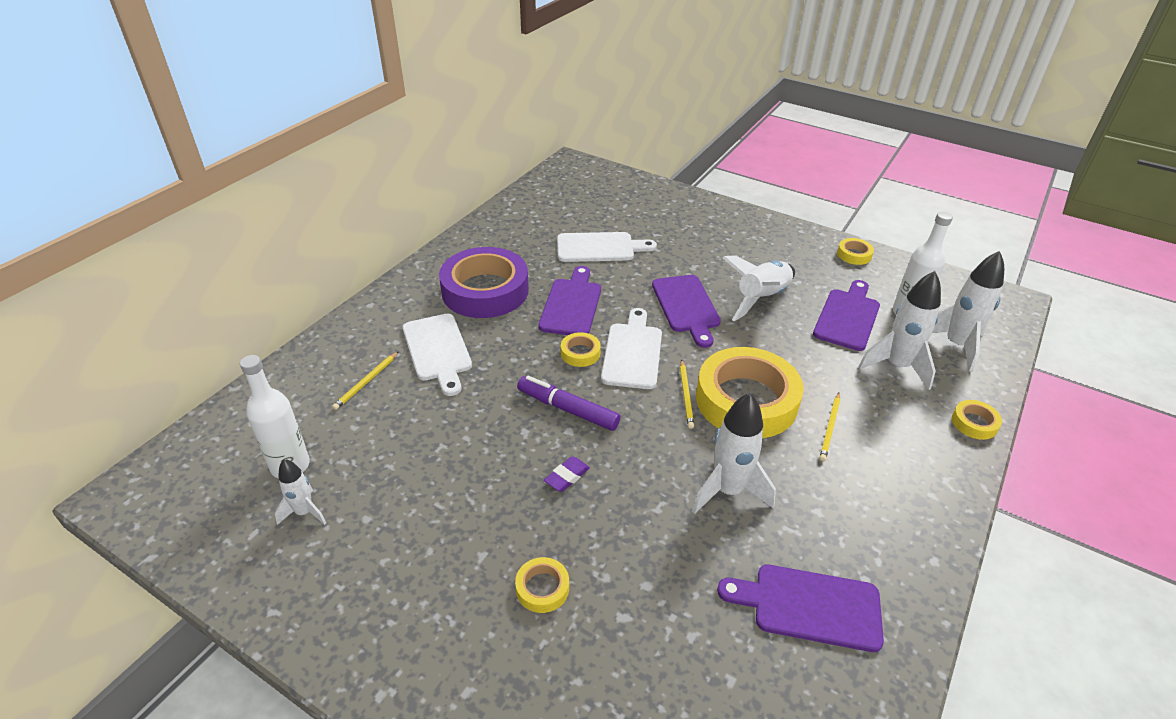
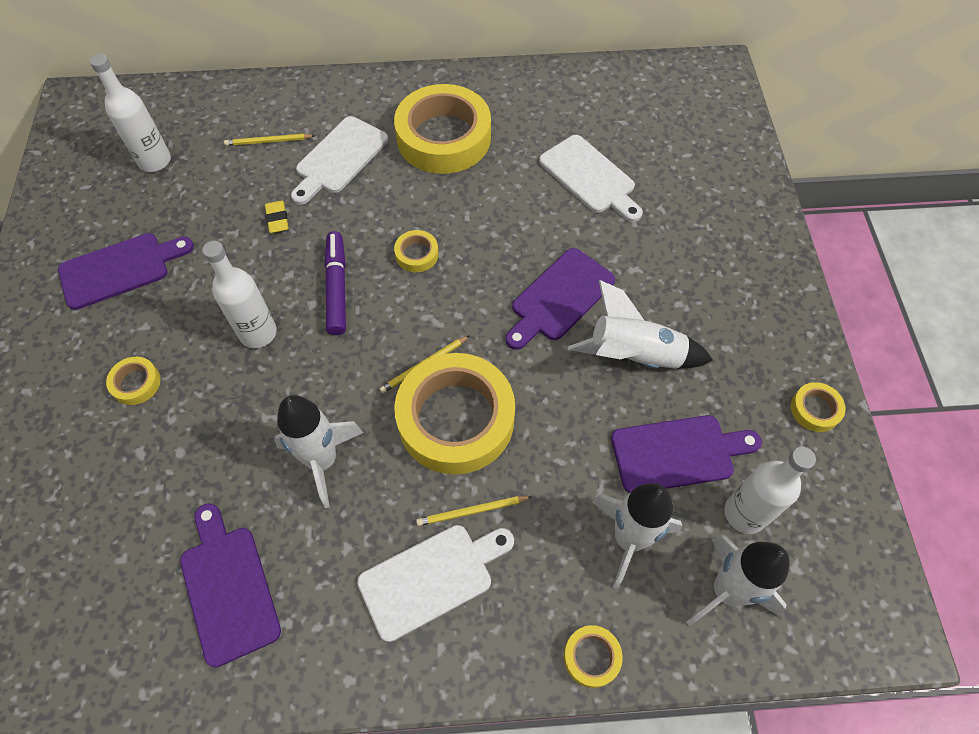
camera: 55 degrees right, 20 degrees up
(304, 512) = (119, 199): white rocket -> none
(459, 413) = (277, 219): none -> yellow eraser
(485, 290) = (443, 137): purple tape -> yellow tape
(567, 477) = (258, 333): purple eraser -> white bottle
(572, 305) = (480, 208): purple cutting board -> purple cutting board (120, 269)
(633, 352) = (451, 292): white cutting board -> white cutting board (431, 578)

